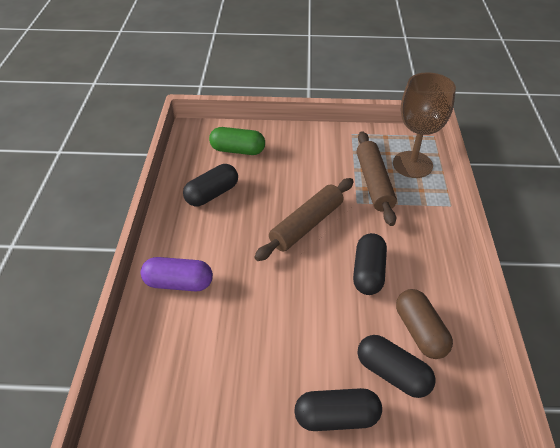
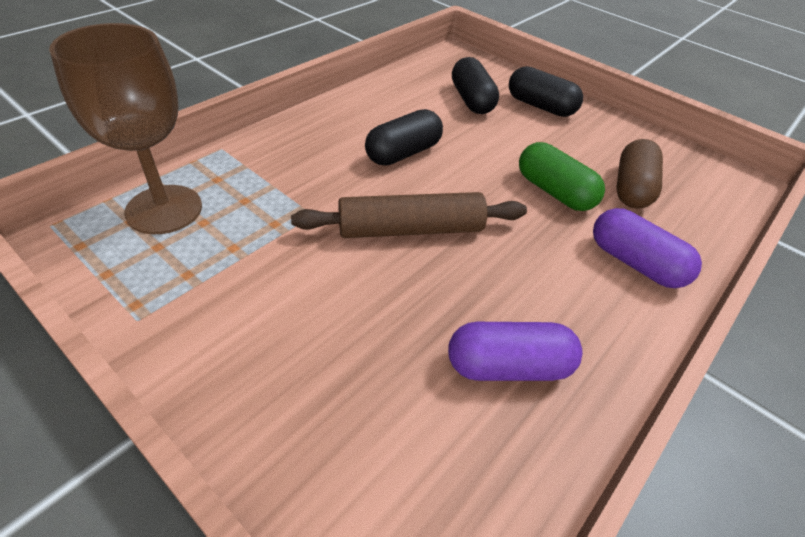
camera: 145 degrees left, 0 degrees up
(212, 194) = (508, 366): black capsule -> purple capsule
(237, 150) = (377, 442): green capsule -> green capsule (554, 192)
(374, 183) = (253, 221): brown rolling pin -> none
(420, 331) = (417, 103): brown capsule -> brown capsule (631, 188)

